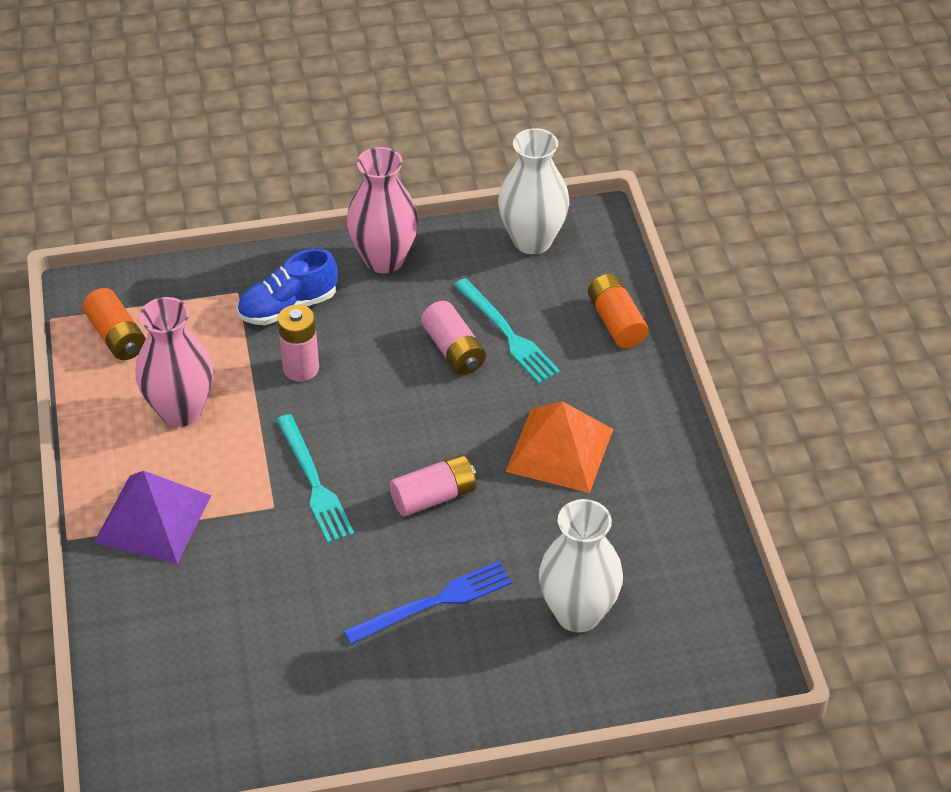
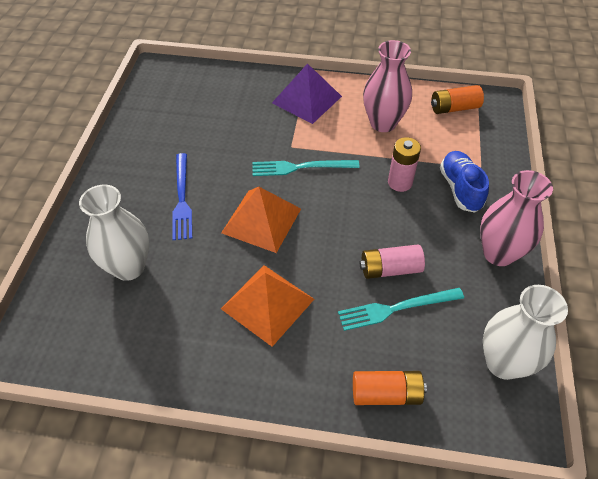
camera: 110 degrees right, 5 degrees up
(434, 497) = (261, 220): pink battery -> orange pyramid

